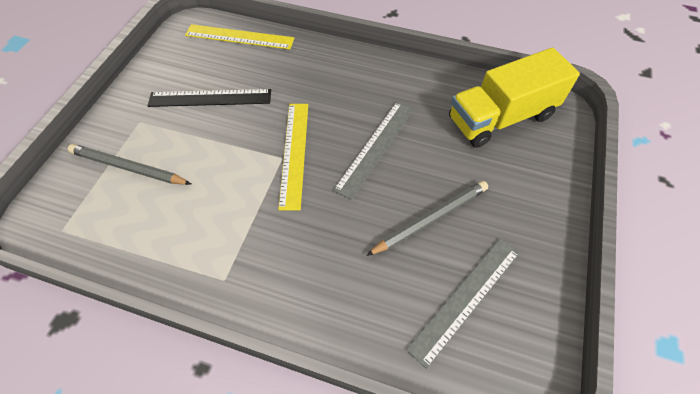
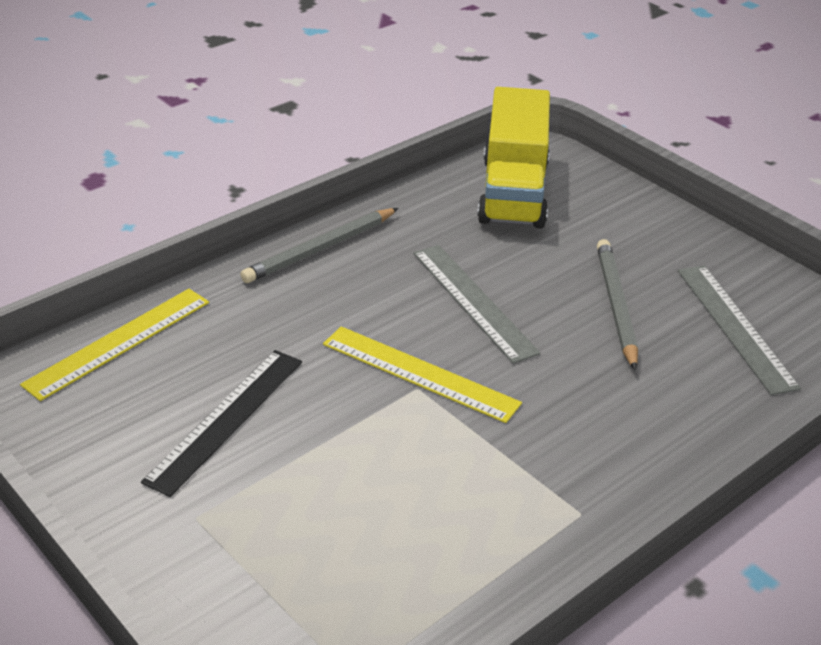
camera: 60 degrees left, 20 degrees down
(128, 167) = (289, 558): grey pencil -> grey pencil (320, 249)

